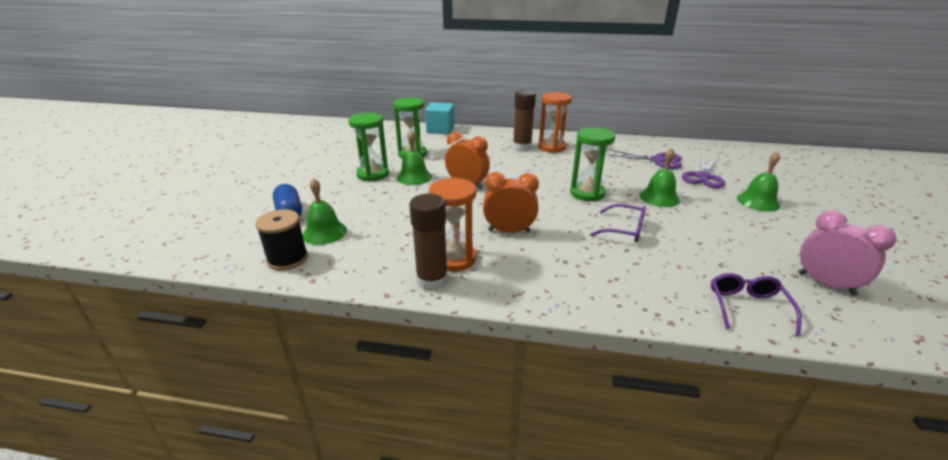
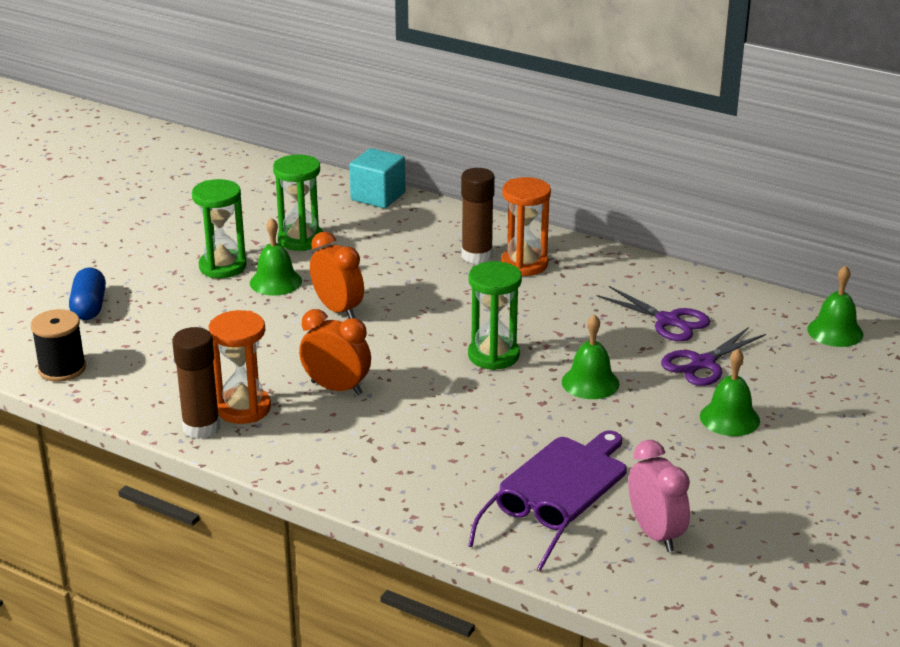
camera: 20 degrees right, 0 degrees up
(324, 232) = (117, 343): green bell -> green bell (835, 331)
(624, 230) = (485, 417): purple glasses -> none
(721, 257) = (567, 477): none -> purple cutting board

